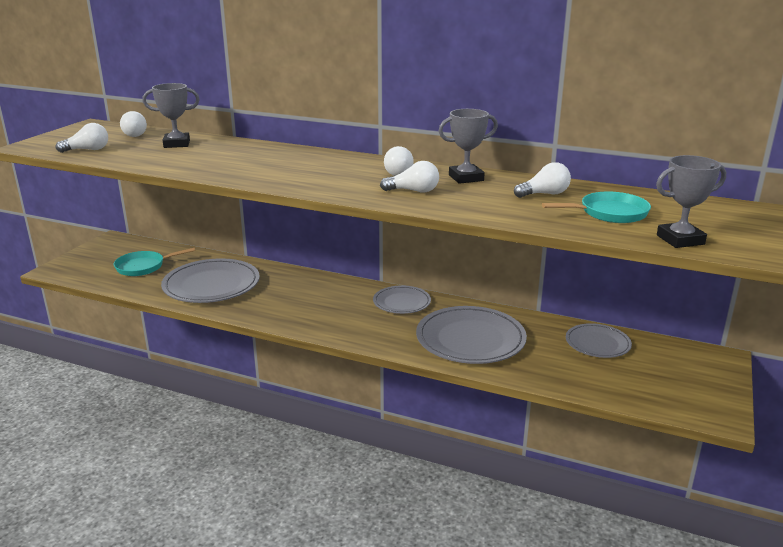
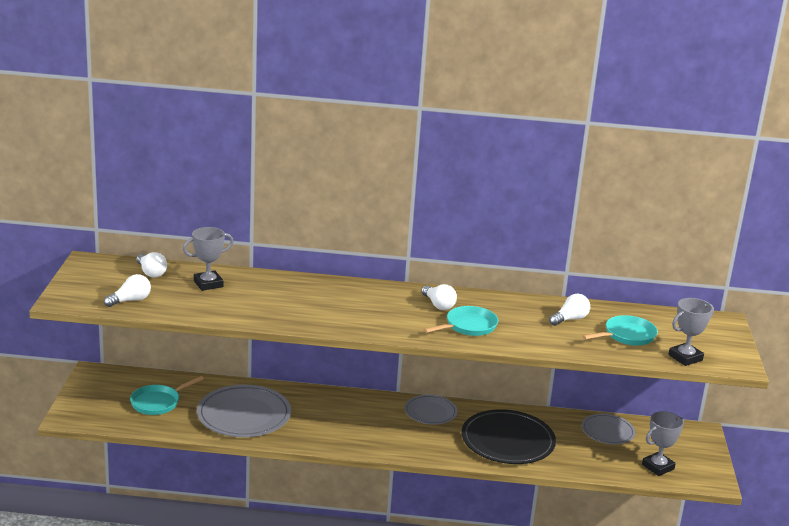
camera: 20 degrees left, 0 degrees up
(413, 191) = (468, 326): white light bulb -> turquoise pan
(466, 178) = (499, 306): grey trophy -> grey trophy (658, 467)
(470, 339) = (507, 441): grey plate -> black plate

